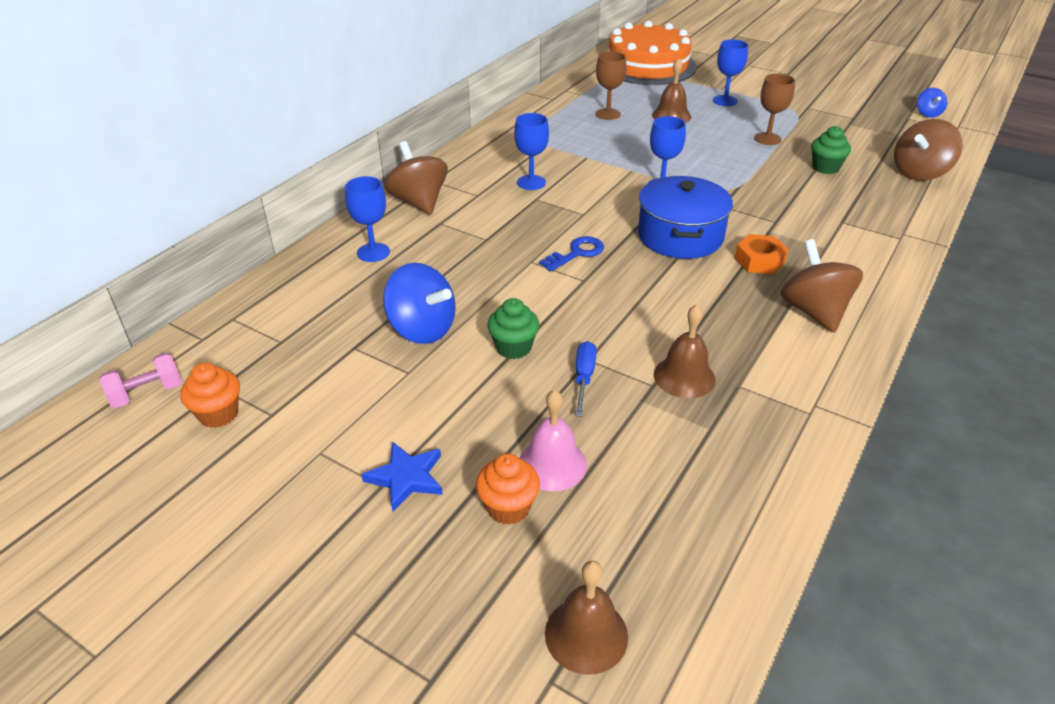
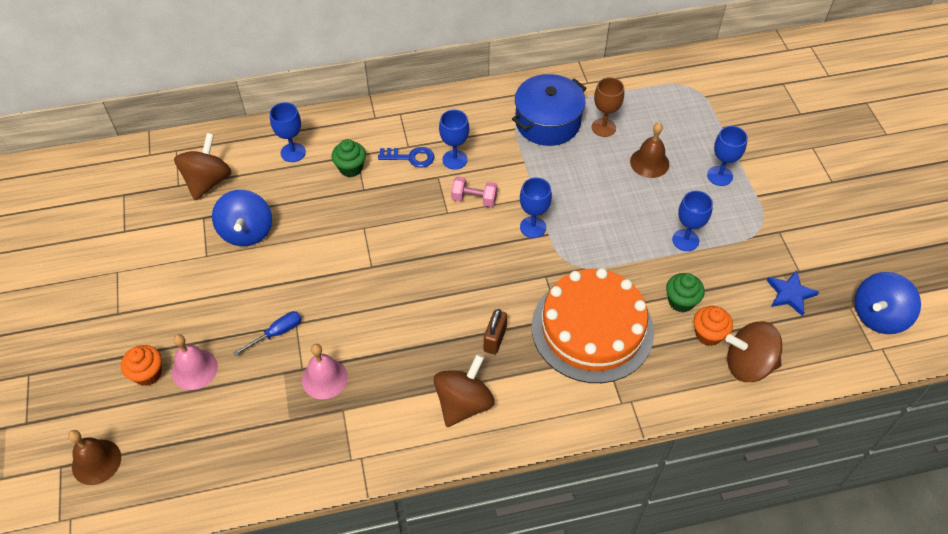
camera: 45 degrees right, 15 degrees up
(147, 393) = (93, 173): pink dumbbell -> pink dumbbell (474, 199)
(218, 414) = (105, 212): orange cupcake -> orange cupcake (708, 334)
(406, 477) = (131, 318): blue star -> blue star (790, 294)
(419, 202) = (367, 127): brown spinning top -> brown spinning top (208, 181)
(513, 347) = (271, 283): green cupcake -> green cupcake (351, 168)
(576, 253) = (396, 242): blue key -> blue key (410, 157)
(647, 65) = (720, 91): orange cake -> orange cake (592, 328)
(680, 236) = (477, 279): blue pot -> blue pot (547, 122)
(684, 377) = (324, 378): brown bell -> pink bell
(759, 261) = (495, 339): orange nut -> brown padlock
(767, 139) = (685, 240): brown goblet -> blue goblet
(927, 114) = (878, 316): blue spinning top -> blue spinning top, size x1.87

